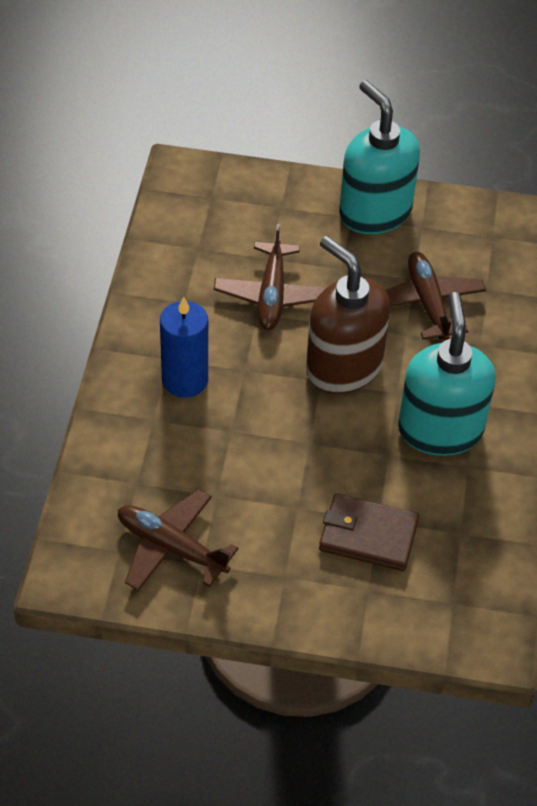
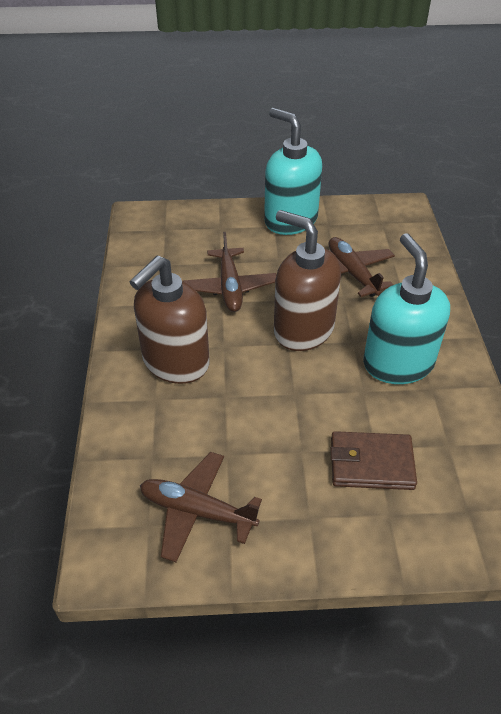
camera: 10 degrees left, 5 degrees down
(185, 380) = (175, 362): blue candle -> brown soap dispenser

